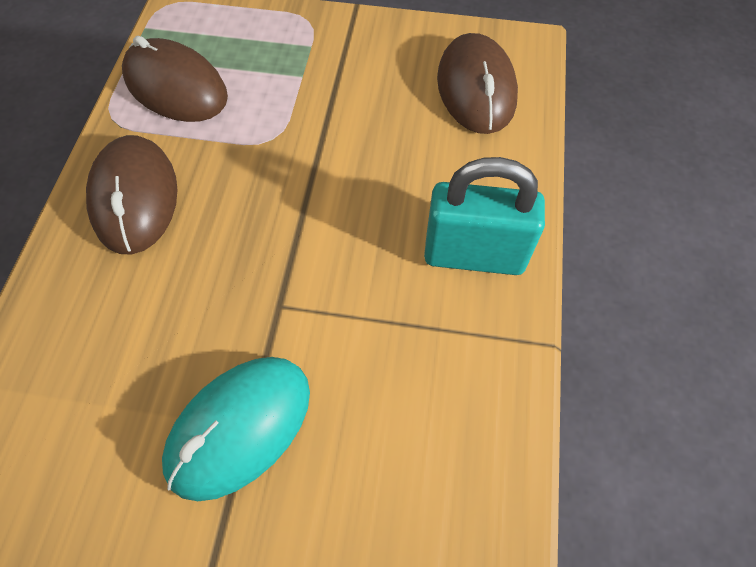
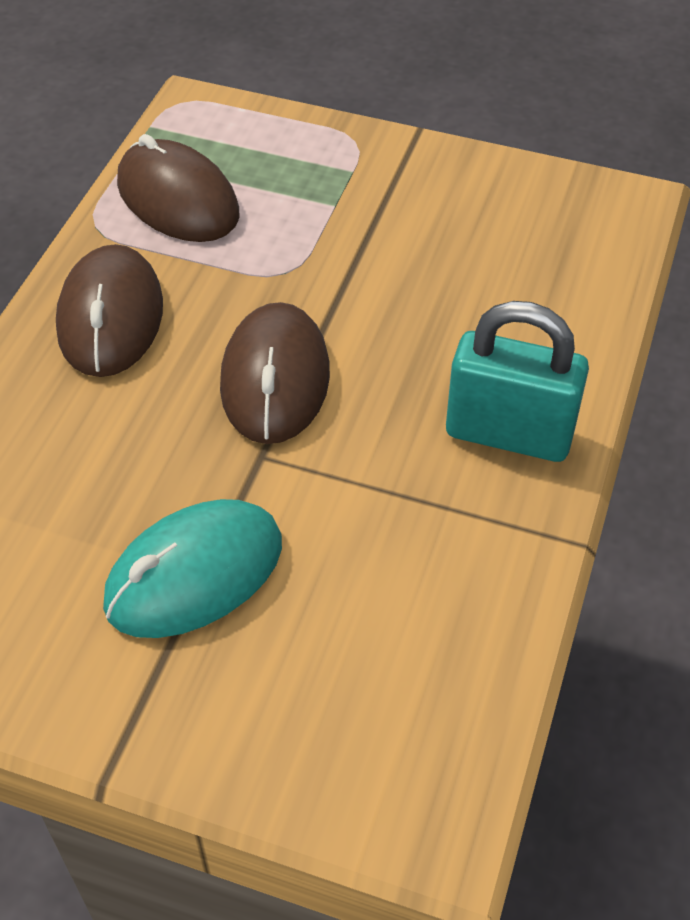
camera: 10 degrees right, 10 degrees down
(476, 89) = (553, 246): brown mouse -> brown mouse (275, 379)

